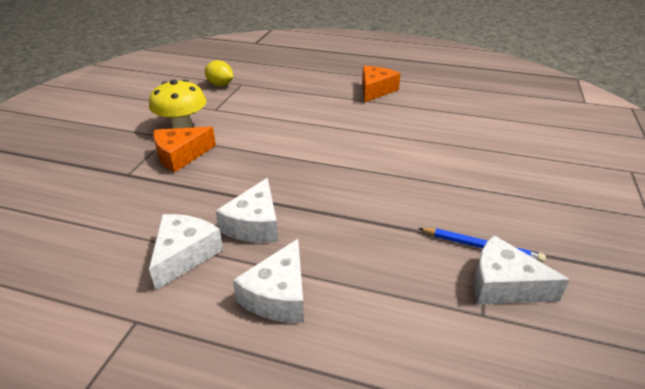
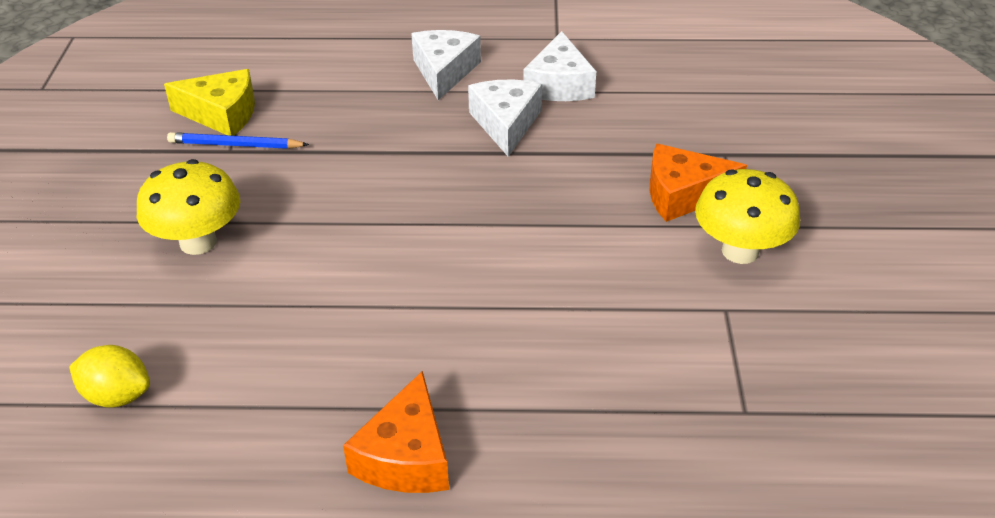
camera: 165 degrees right, 5 degrees up
(180, 155) = (683, 194): orange cheese -> orange cheese turned 135 degrees counterclockwise
(220, 85) = (790, 396): yellow lemon -> yellow lemon (117, 396)
(487, 178) = (198, 242): none -> yellow mushroom
(503, 285) = (222, 114): white cheese -> yellow cheese

